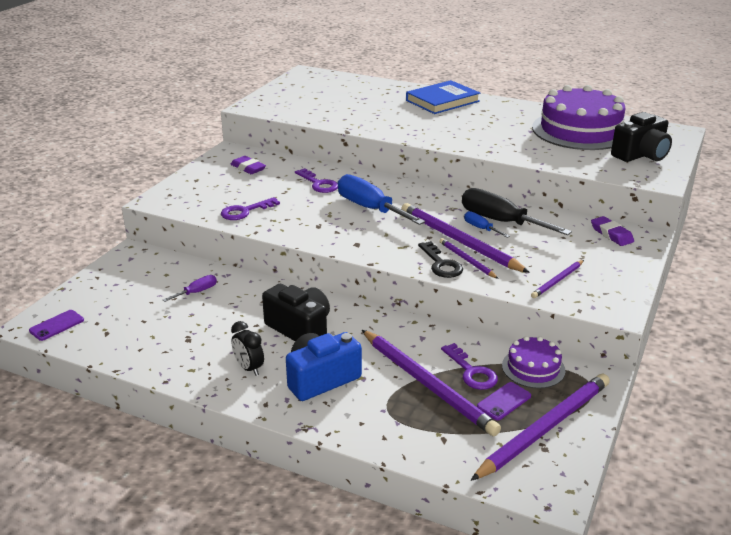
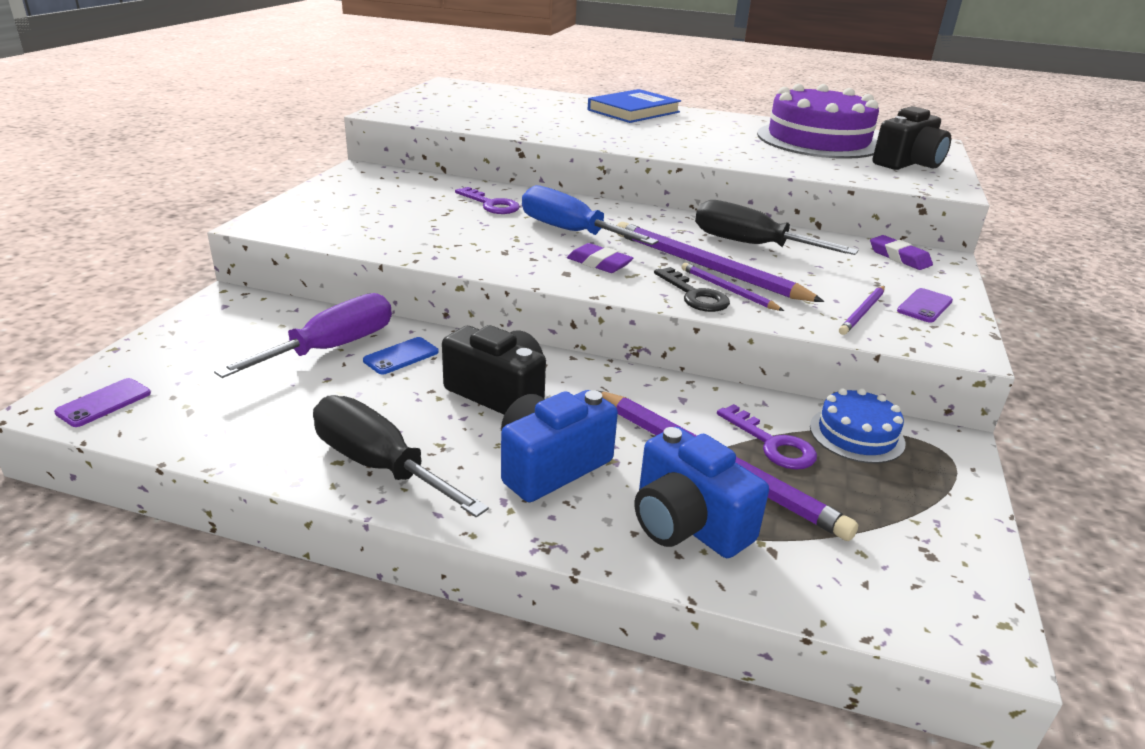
camera: 10 degrees left, 0 degrees up
(197, 292) = (331, 348): purple screwdriver -> purple screwdriver, size x2.10
(215, 373) = (379, 465): none -> black screwdriver
(241, 299) = (401, 356): none -> blue phone
(245, 211) = (394, 236): purple key -> none
(248, 168) = (388, 187): purple eraser -> purple eraser (599, 263)
(249, 368) = (432, 455): black clock -> none
(396, 419) = (687, 523): none -> blue camera
(481, 228) = (728, 252): blue screwdriver -> none
(504, 401) = (838, 485): purple phone -> purple phone (924, 306)
(533, 368) = (856, 434): purple cake -> blue cake
(545, 428) = (916, 523): purple pencil -> none

